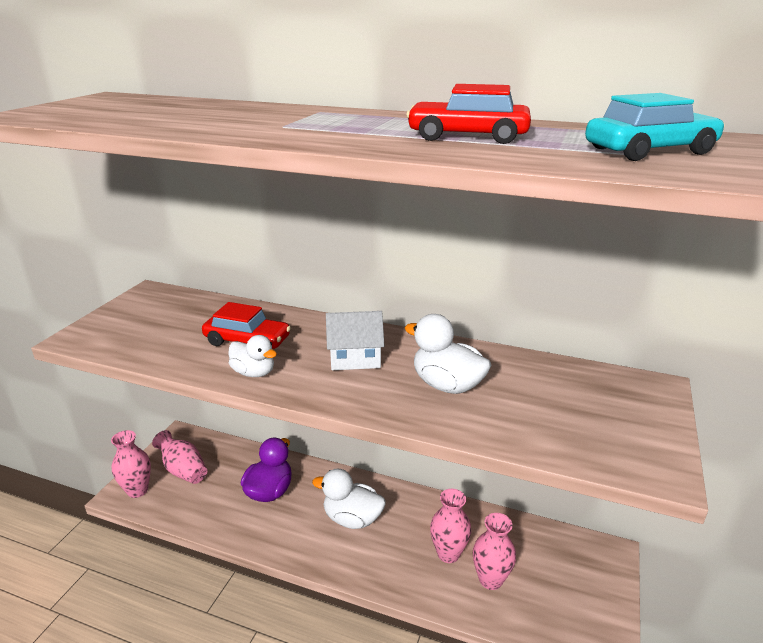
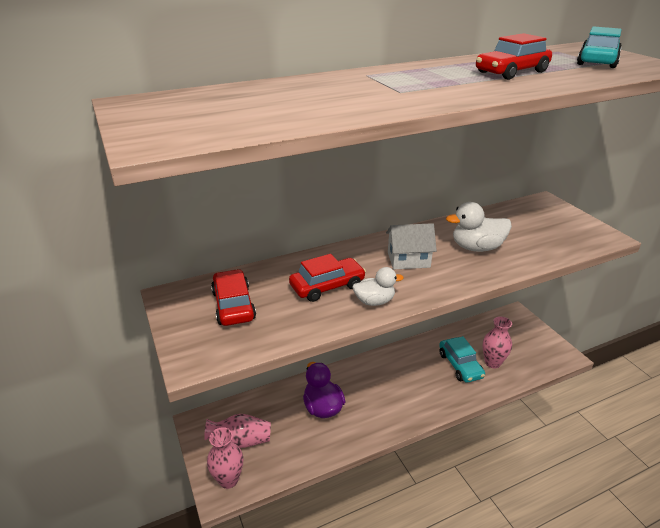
camera: 45 degrees left, 5 degrees up
(166, 318) = (233, 305): none -> red car
(352, 518) = (392, 385): white duck -> none
(355, 358) = (408, 260): white house -> white house turned 45 degrees clockwise
(448, 554) = (460, 365): pink vase -> turquoise car

